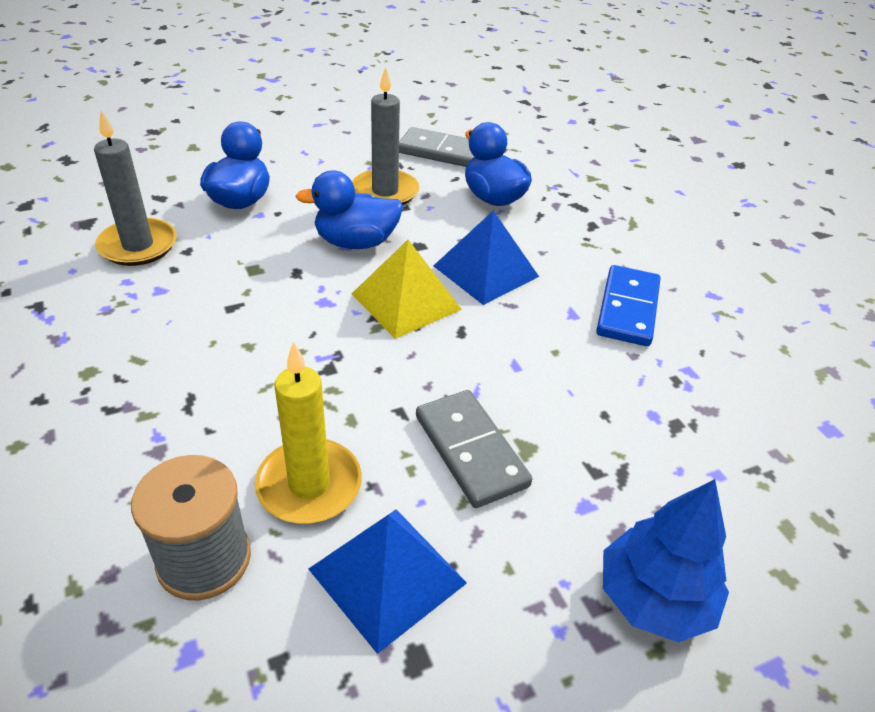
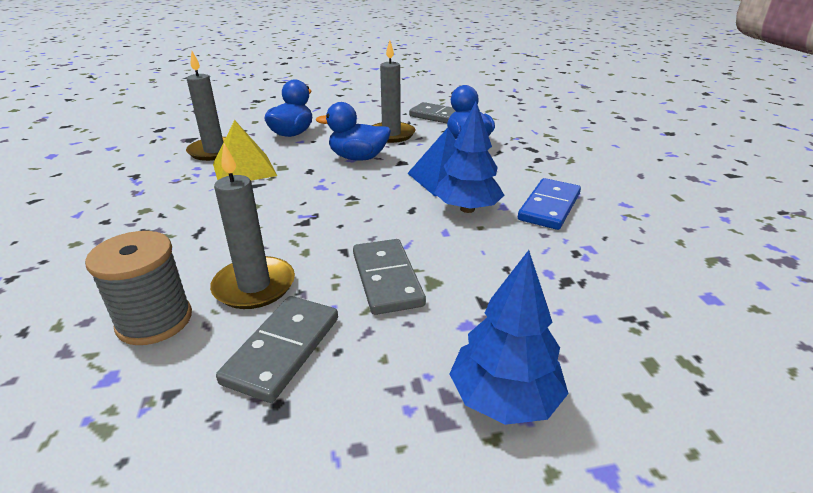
camera: 15 degrees right, 10 degrees down
(309, 485) = (254, 286): yellow candle -> grey candle
(387, 576) = (283, 350): blue pyramid -> grey domino
(406, 301) = (378, 190): yellow pyramid -> yellow pyramid (244, 169)
(530, 323) = (467, 209): none -> blue tree

